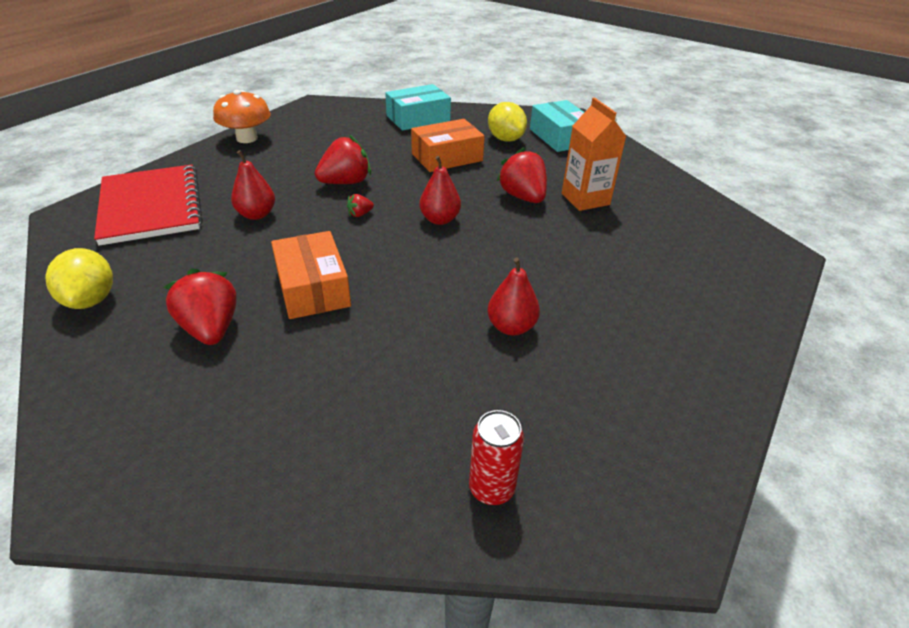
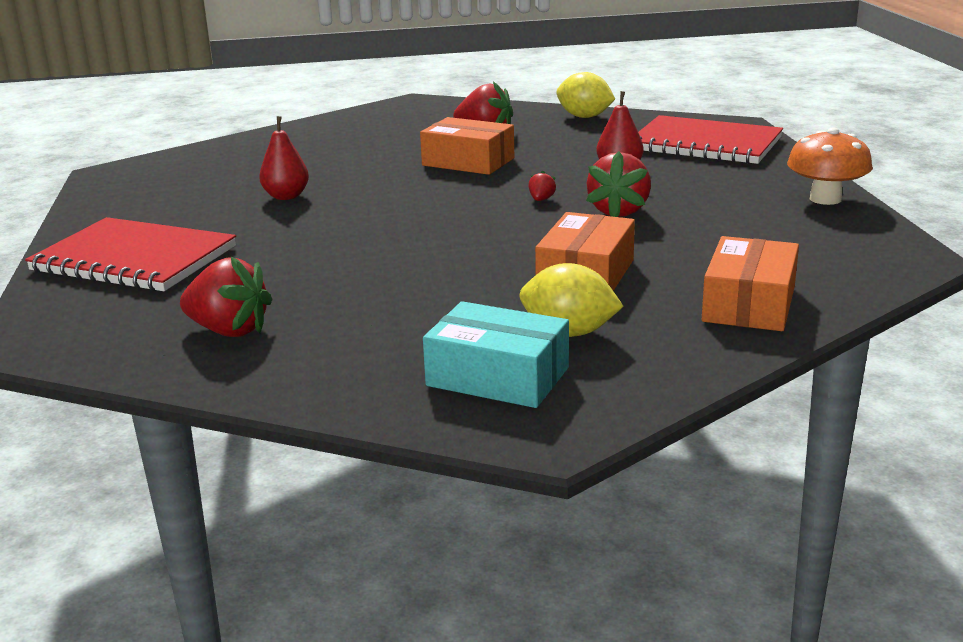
camera: 140 degrees right, 15 degrees down
(418, 118) = (749, 304): turquoise box -> orange box
(440, 219) = (462, 224): red pear -> none
(491, 488) = (220, 154): red can -> none
(523, 197) = (414, 274): red strawberry -> red strawberry (229, 331)
(585, 199) = (336, 302): orange carton -> none
(690, 304) = (134, 259): none -> red notebook

